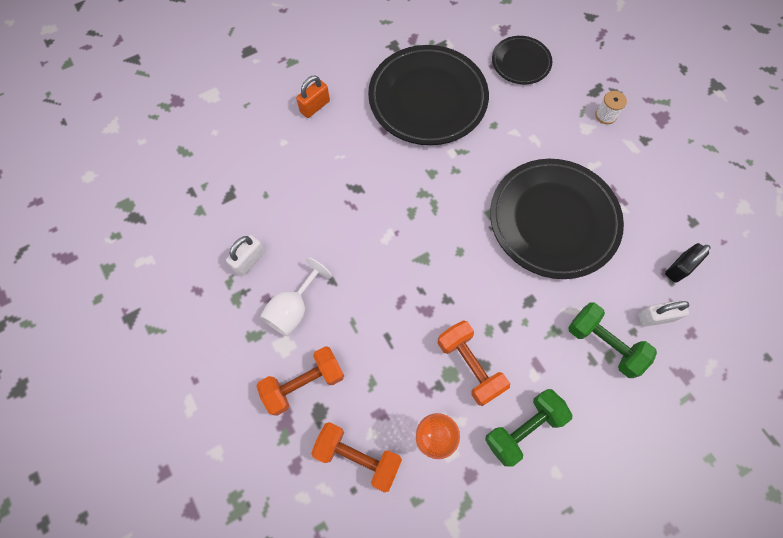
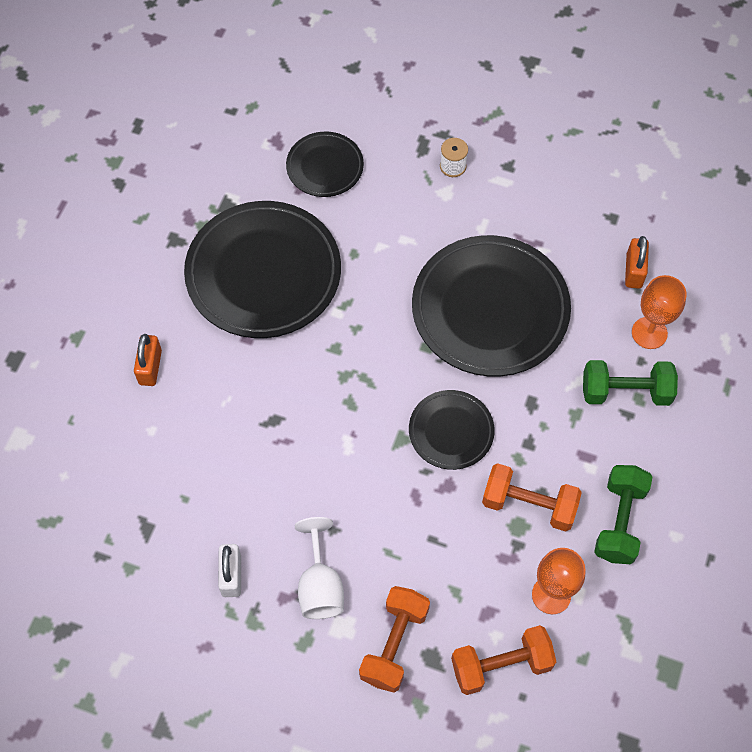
camera: 40 degrees left, 5 degrees down
(459, 278) = (451, 431): none -> black plate
(656, 317) = (649, 333): white padlock -> orange goblet
(679, 267) = (633, 271): black padlock -> orange padlock

